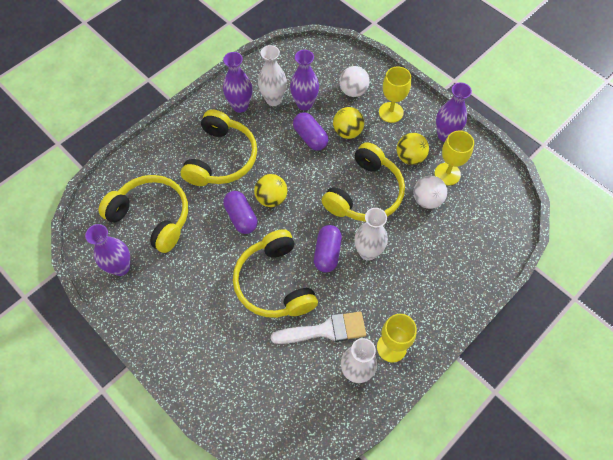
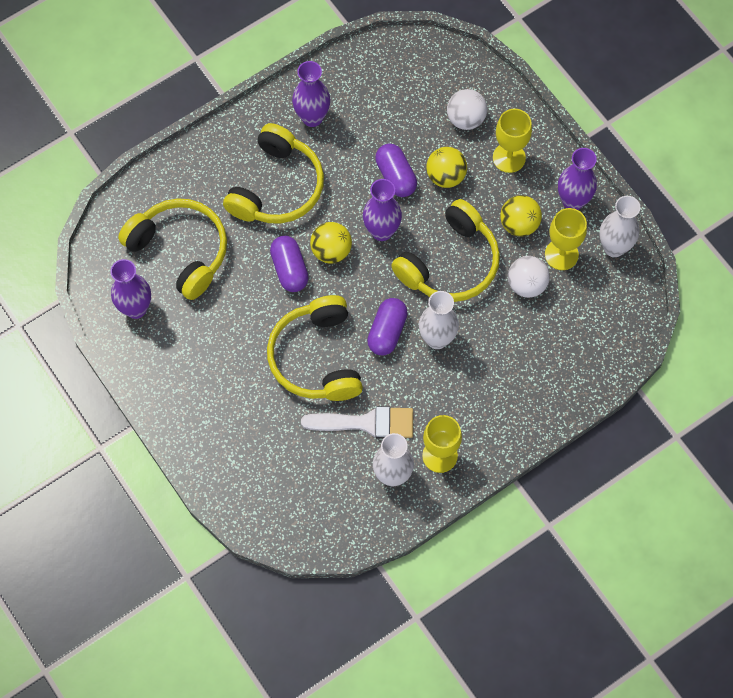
camera: 10 degrees right, 5 degrees up
(273, 100) = (357, 115): white vase -> white vase (614, 247)
(304, 104) = (397, 128): purple vase -> purple vase (381, 231)

